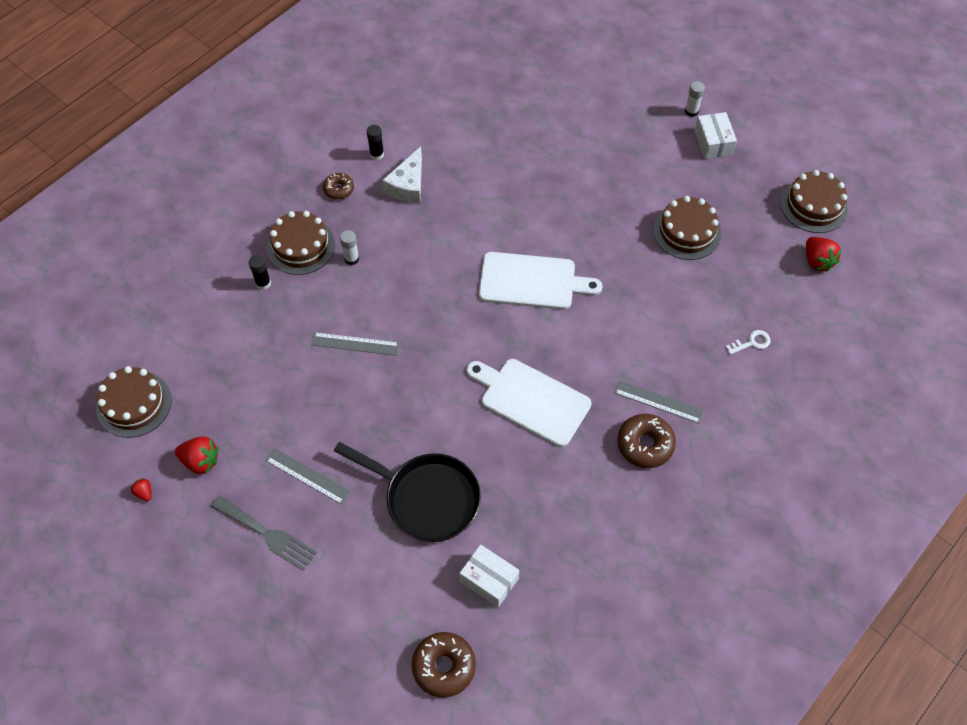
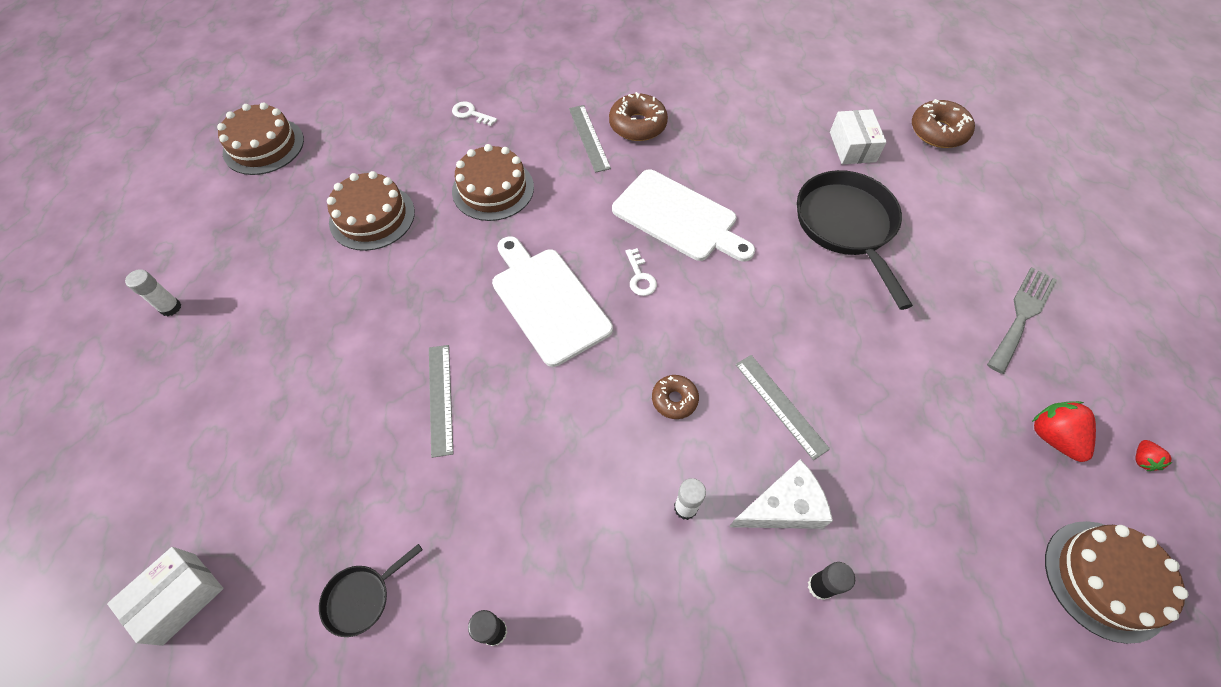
camera: 130 degrees left, 0 degrees up
(267, 534) = (1022, 315): grey fork -> grey fork turned 45 degrees clockwise
(301, 246) = (727, 591): brown cake -> brown cake (493, 189)
(308, 476) = (942, 328): grey ruler -> grey ruler (440, 399)
(338, 189) = (597, 629): brown donut -> brown donut (674, 399)
(408, 185) = (517, 538): white cheese -> white cheese (783, 507)
(439, 118) = (362, 597): none -> black pan
(504, 341) = (640, 277): none -> white key
(531, 400) = (678, 218): white cutting board -> white cutting board turned 45 degrees counterclockwise
(713, 142) = (216, 262): white box -> white box (179, 598)
(817, 261) = (338, 115): red strawberry -> none

